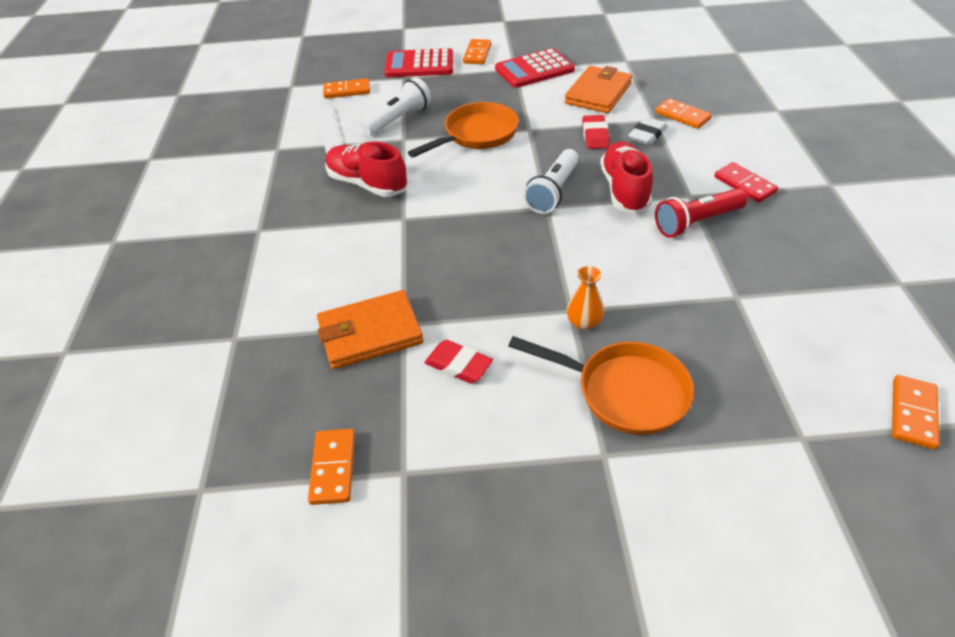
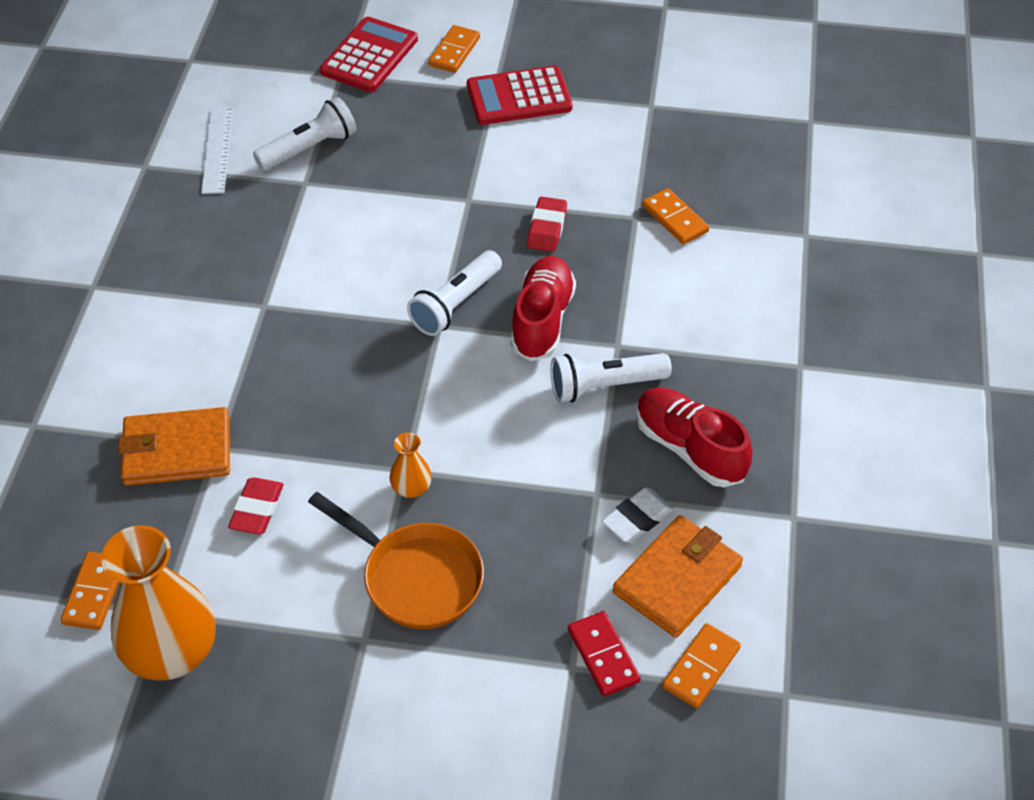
camera: 10 degrees right, 5 degrees up
(347, 91) = (259, 85): orange domino -> none
(367, 184) = (237, 245): red shoe -> red shoe (689, 448)
(419, 64) = (369, 56): red calculator -> red calculator turned 105 degrees clockwise
(427, 507) = (172, 652): none -> orange vase
(458, 365) = (257, 509): red eraser -> red eraser turned 60 degrees clockwise
(476, 135) = (398, 196): orange pan -> none
(598, 93) = (584, 157): orange wallet -> orange wallet (677, 579)
(647, 135) = (613, 241): white eraser -> white eraser (637, 519)
(697, 222) = (605, 386): red flashlight -> white flashlight
(744, 184) = (693, 344): red domino -> red domino (603, 655)

